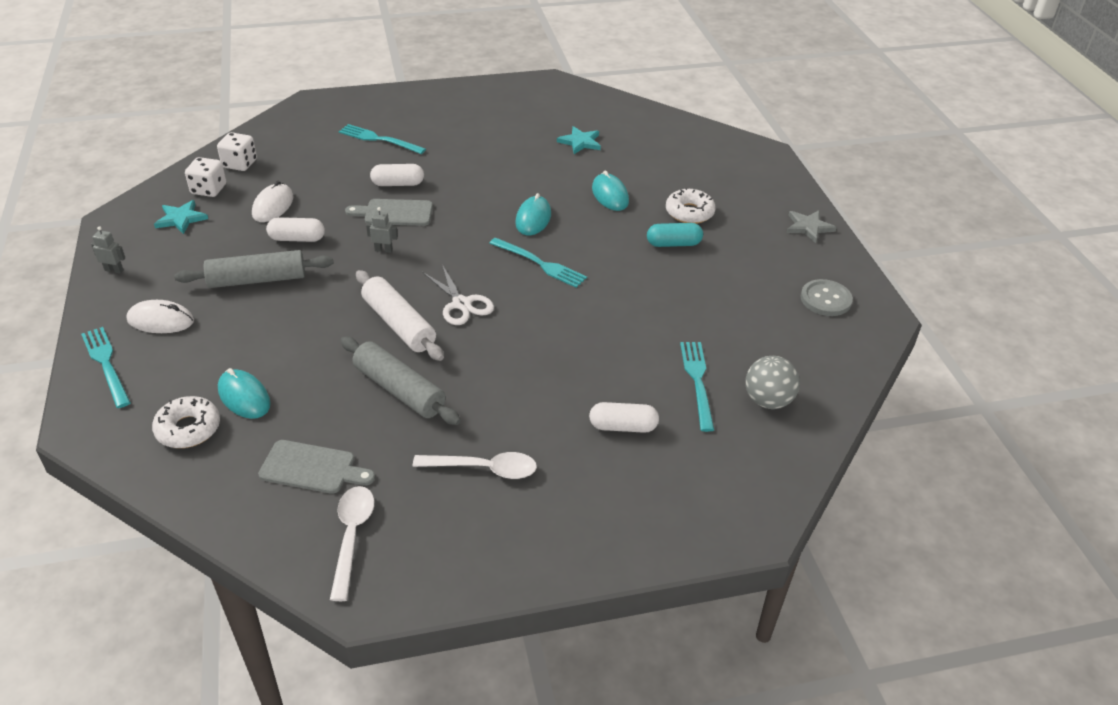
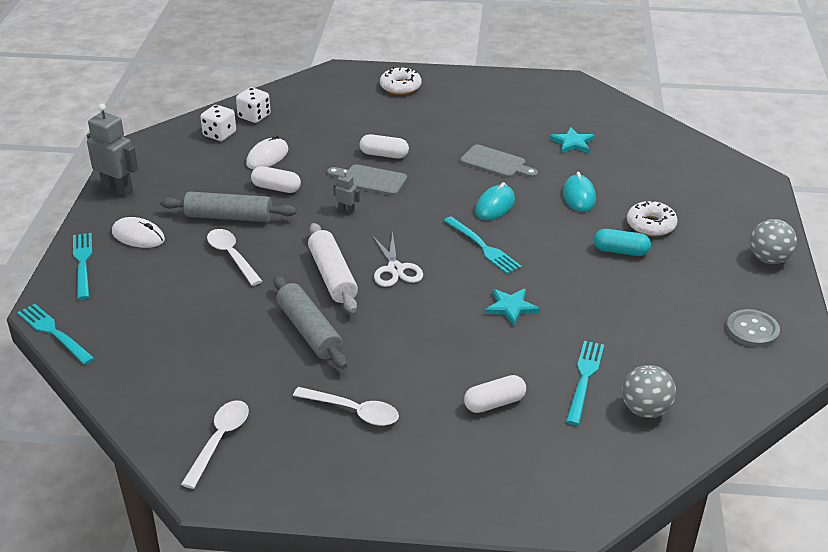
camera: 20 degrees right, 5 degrees down
(114, 270) = (118, 189): grey robot -> grey robot, size x2.06
(181, 219) = (187, 155): turquoise star -> turquoise star (511, 307)
(188, 429) = (125, 327): white donut -> white donut (400, 87)
(244, 397) = (179, 310): turquoise mouse -> none
(279, 323) = (232, 256): none -> white spoon
(312, 468) = (210, 379): grey cutting board -> grey cutting board (496, 163)
(378, 139) = (383, 112): turquoise fork -> turquoise fork (53, 332)
(623, 426) = (494, 403): white capsule -> white capsule turned 45 degrees counterclockwise
(808, 227) = (769, 259): grey star -> grey ball

